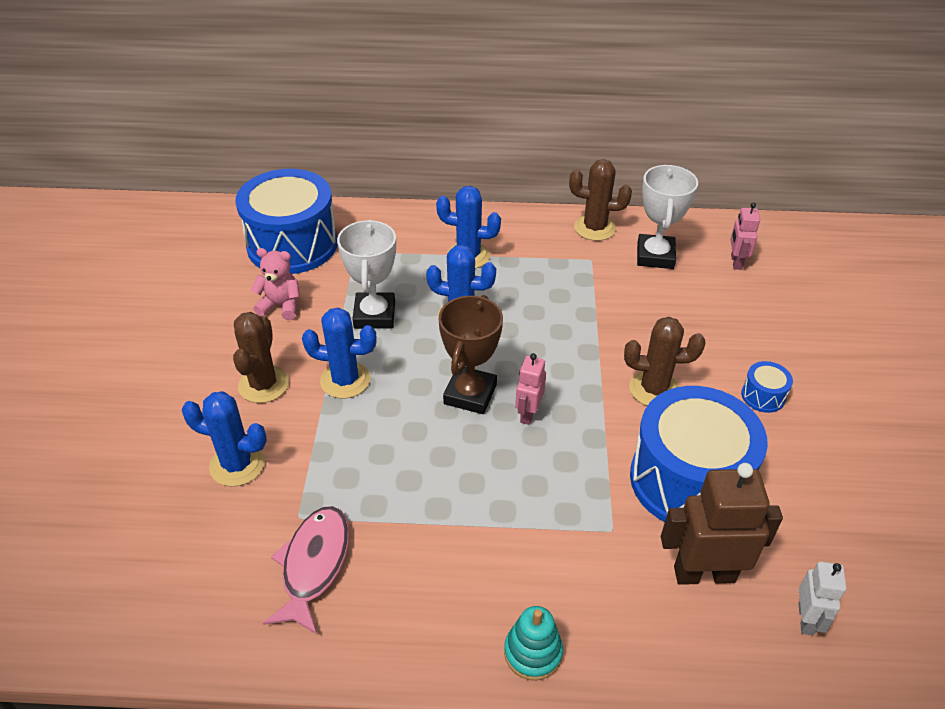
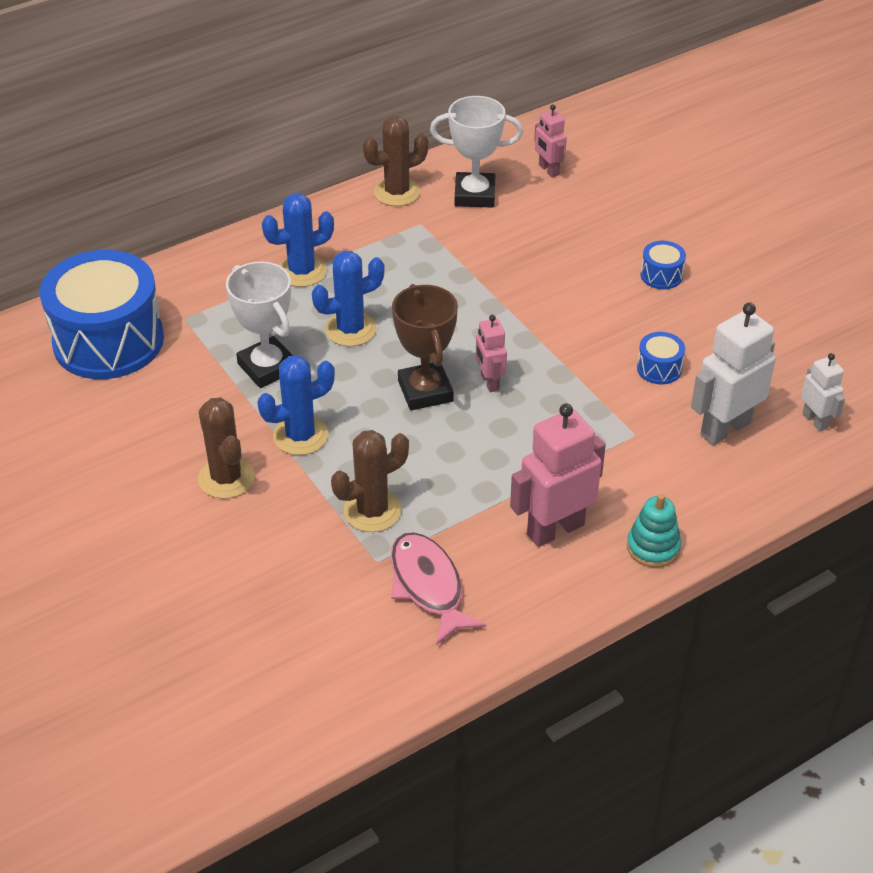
camera: 35 degrees left, 0 degrees up
(237, 464) = (277, 552): blue cactus -> none
(281, 306) = (163, 403): pink teddy bear -> none
(462, 578) = (555, 529): none -> pink robot
(654, 389) = (573, 311): brown cactus -> brown cactus (372, 511)
(655, 256) = (475, 195): white trophy -> white trophy turned 60 degrees counterclockwise
(688, 480) = (659, 368): blue drum -> blue drum, size x0.40
(704, 574) = (725, 428): brown robot -> white robot

